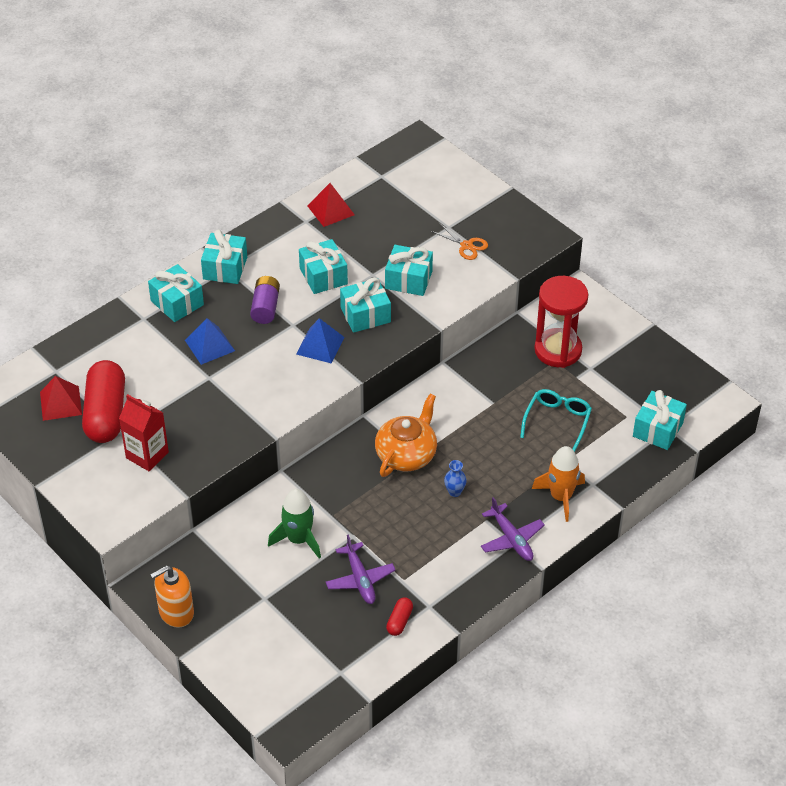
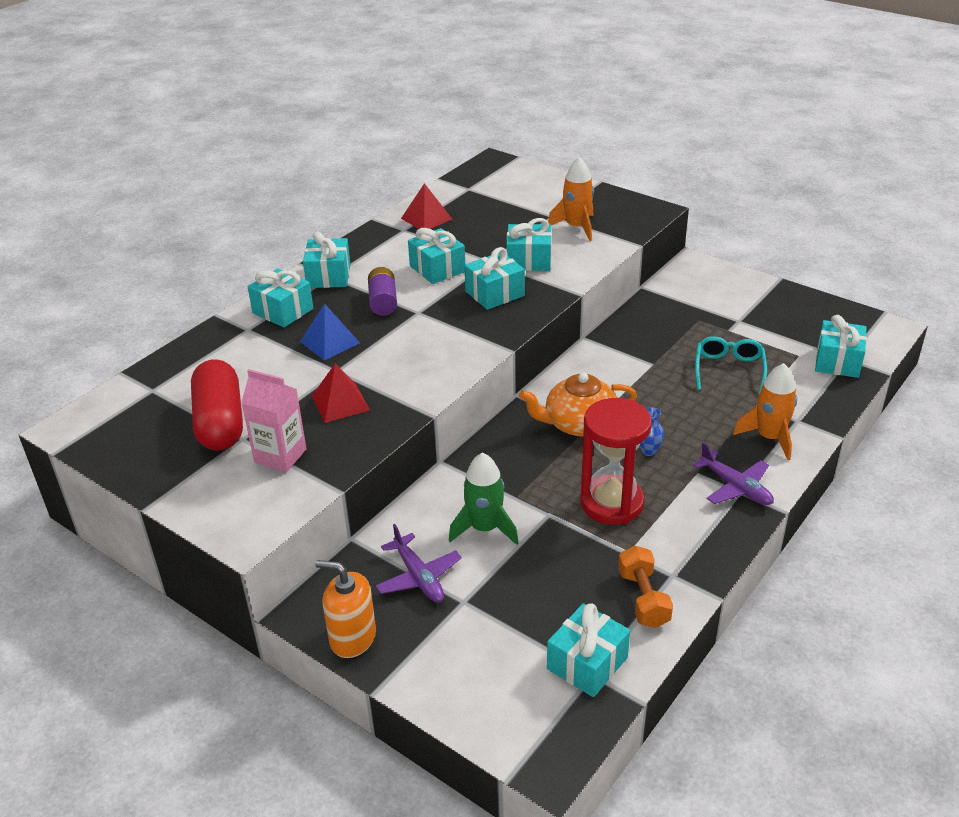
camera: 10 degrees left, 10 degrees down
(61, 403) = (162, 420): red pyramid -> red pyramid (340, 403)
(147, 455) = (280, 456): red carton -> pink carton
(176, 612) = (352, 637): orange soap dispenser -> orange soap dispenser turned 60 degrees clockwise
(320, 345) = (455, 325): blue pyramid -> none
(339, 664) = (587, 663): none -> turquoise gift
(360, 579) = (575, 559): purple plane -> purple plane (419, 577)
(399, 621) = (643, 598): red capsule -> orange dumbbell
(406, 454) = (579, 424): orange teapot -> orange teapot turned 120 degrees counterclockwise
(466, 245) = (576, 227): orange scissors -> orange rocket
(558, 350) = (697, 311): red hourglass -> red hourglass (611, 503)

